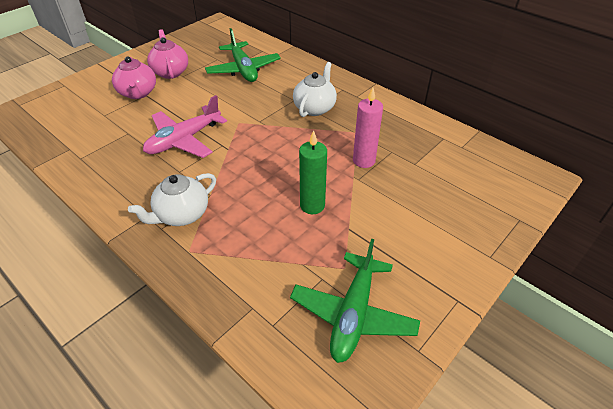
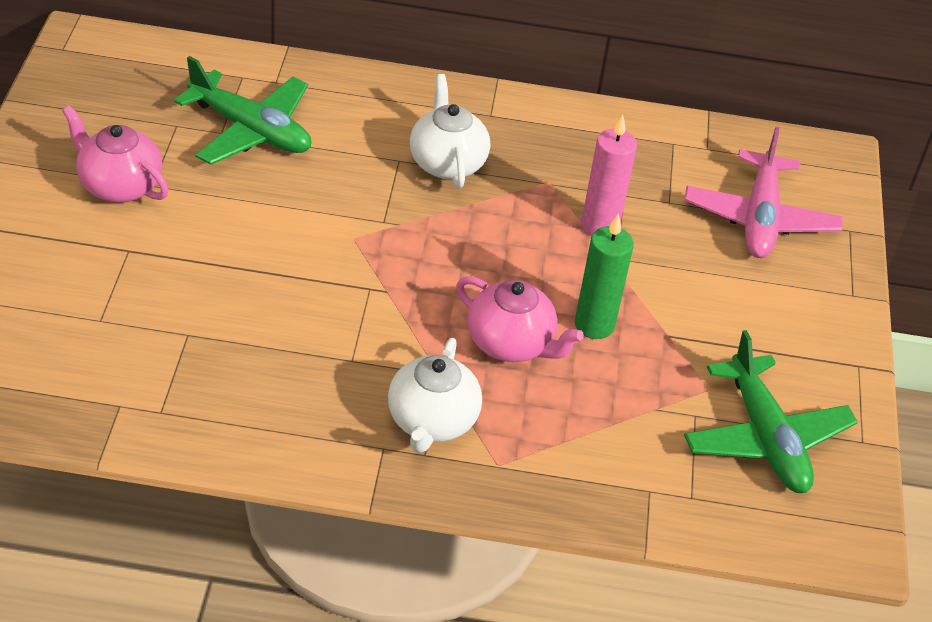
camera: 40 degrees left, 0 degrees up
(138, 93) = (110, 253): pink teapot -> pink teapot (511, 343)
(184, 140) = (299, 305): pink plane -> pink plane (760, 218)

